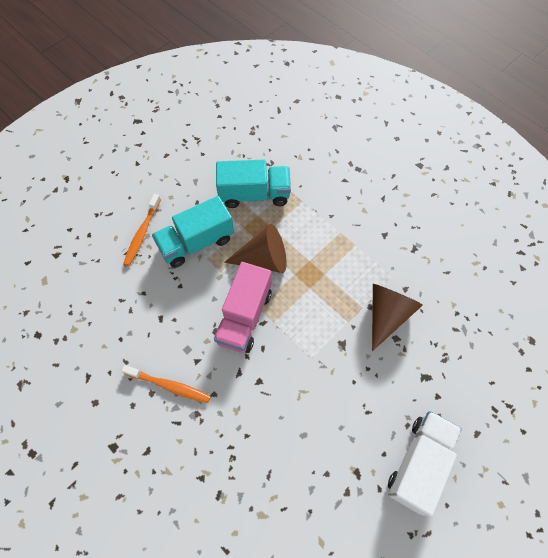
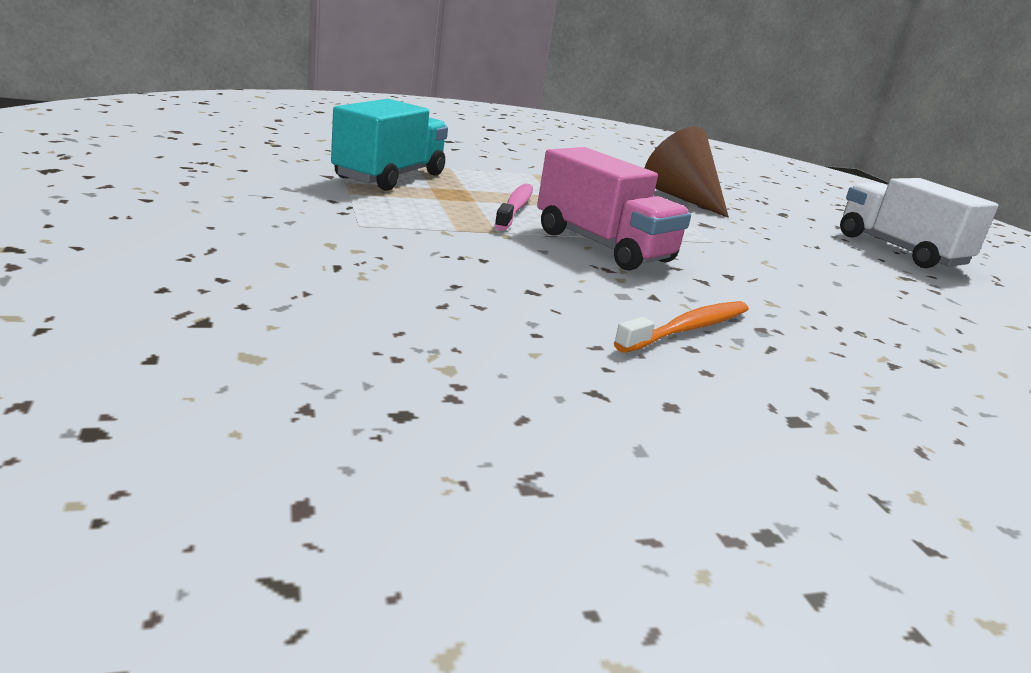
camera: 65 degrees left, 40 degrees down
(142, 233) = (318, 244): orange toothbrush -> none
(196, 242) = (413, 224): turquoise truck -> none
(263, 259) = (515, 208): brown cone -> pink toothbrush

